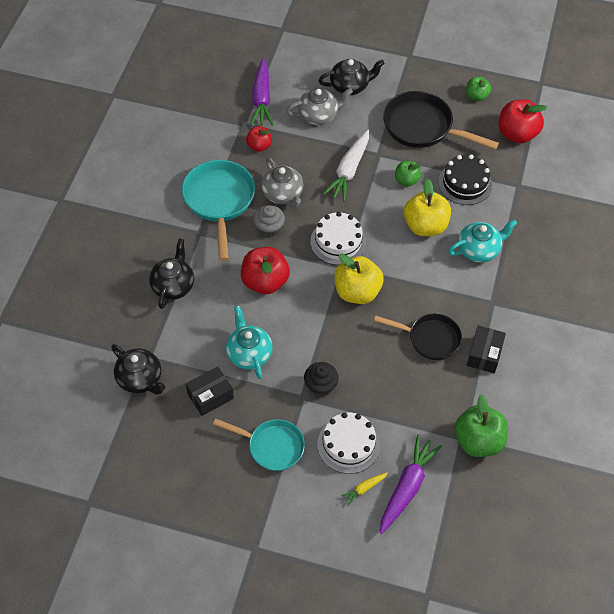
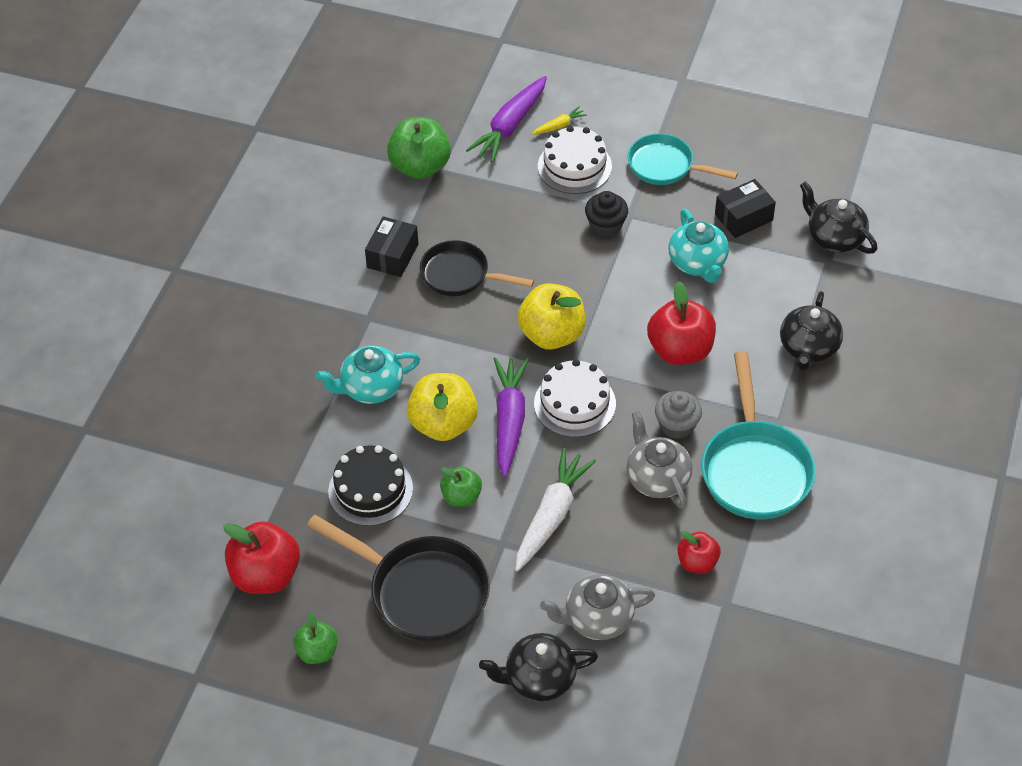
camera: 175 degrees left, 5 degrees down
(261, 98) = (697, 656): purple carrot -> purple carrot (509, 420)

